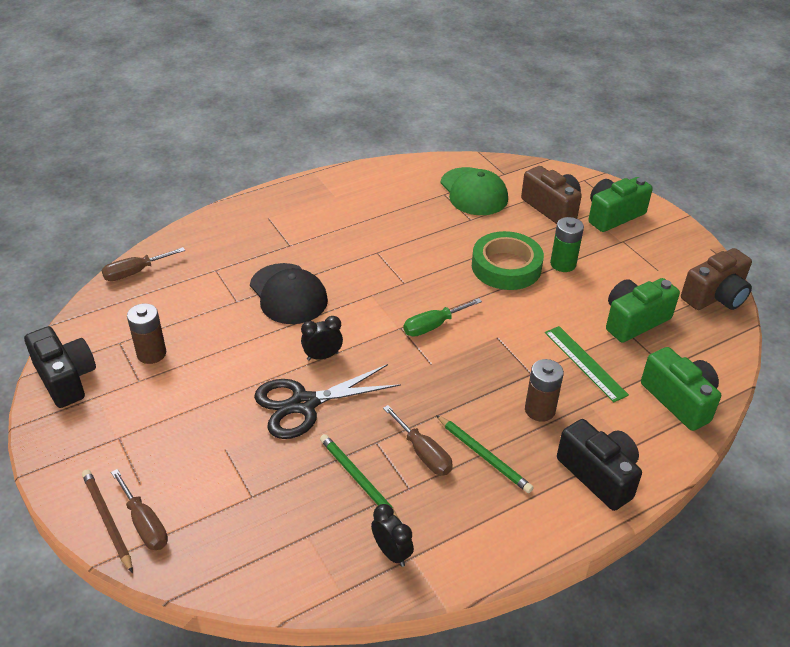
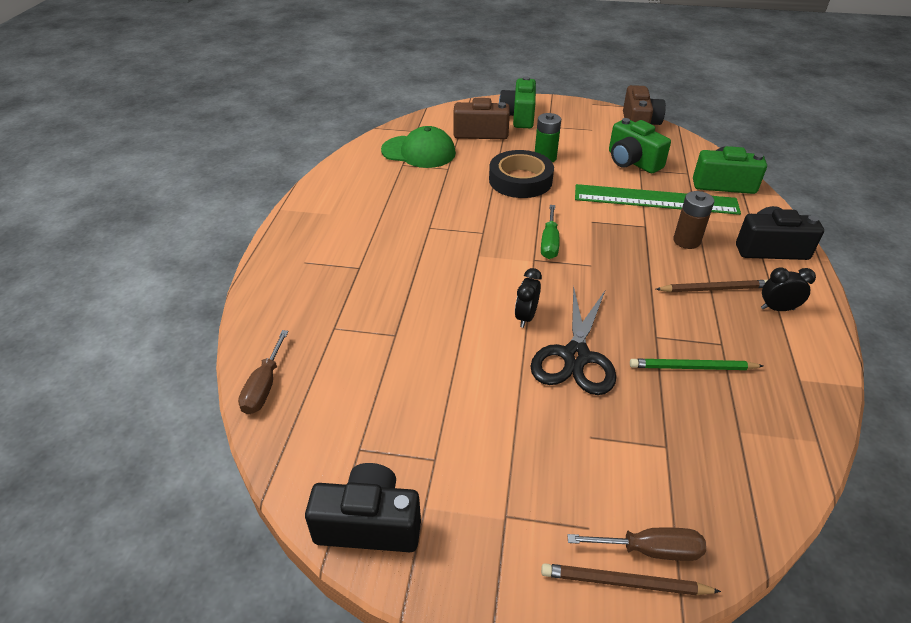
camera: 50 degrees left, 0 degrees up
(151, 353) = (404, 430): brown battery -> none
(288, 294) = (424, 299): black cap -> none
(391, 553) = (789, 388): black clock -> black clock (777, 309)
(423, 453) = (689, 317): brown screwdriver -> none
(484, 455) = (714, 289): green pencil -> brown pencil
(506, 267) = (520, 180): green tape -> black tape
(585, 363) = (655, 199): green ruler -> green ruler, size x1.71
(634, 321) = (632, 161): green camera -> green camera turned 45 degrees counterclockwise

